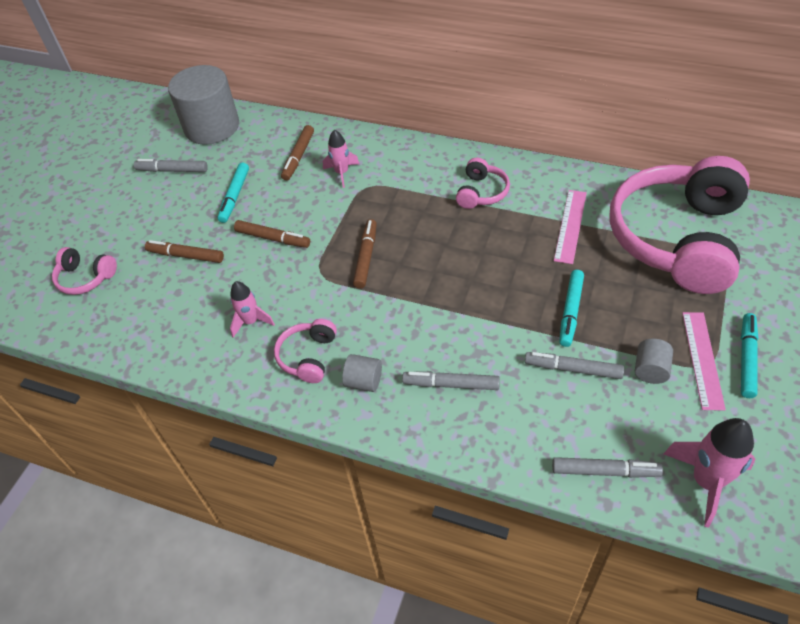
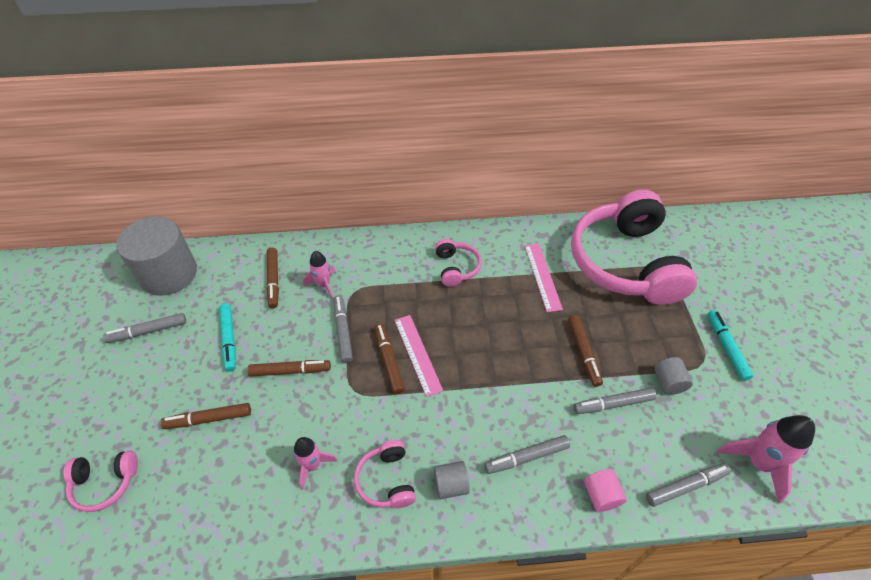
camera: 30 degrees left, 0 degrees up
(337, 219) = (343, 331): none -> grey marker
(507, 444) = (601, 495): none -> pink cylinder
(570, 311) = (583, 353): turquoise marker -> brown marker
(702, 359) = (698, 359): pink ruler -> pink ruler (417, 354)

